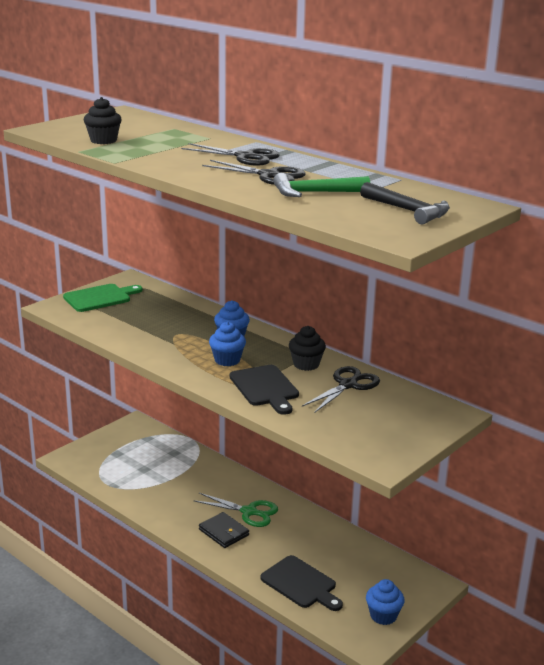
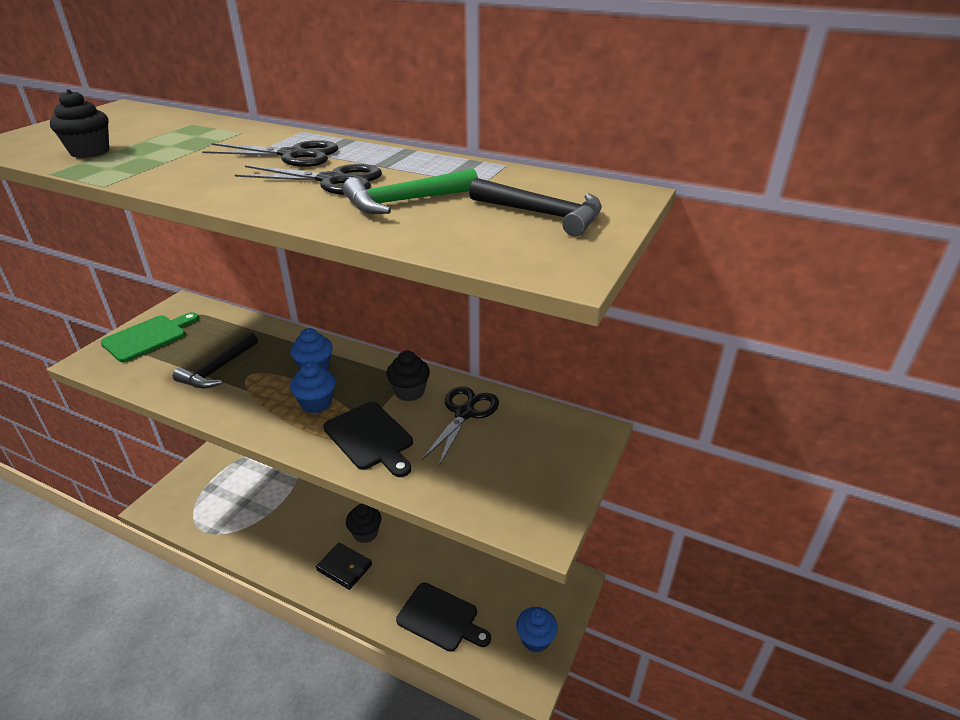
camera: 15 degrees left, 10 degrees up
(153, 327) = (218, 369): none -> black hammer
(249, 512) = (365, 533): green scissors -> black cupcake

